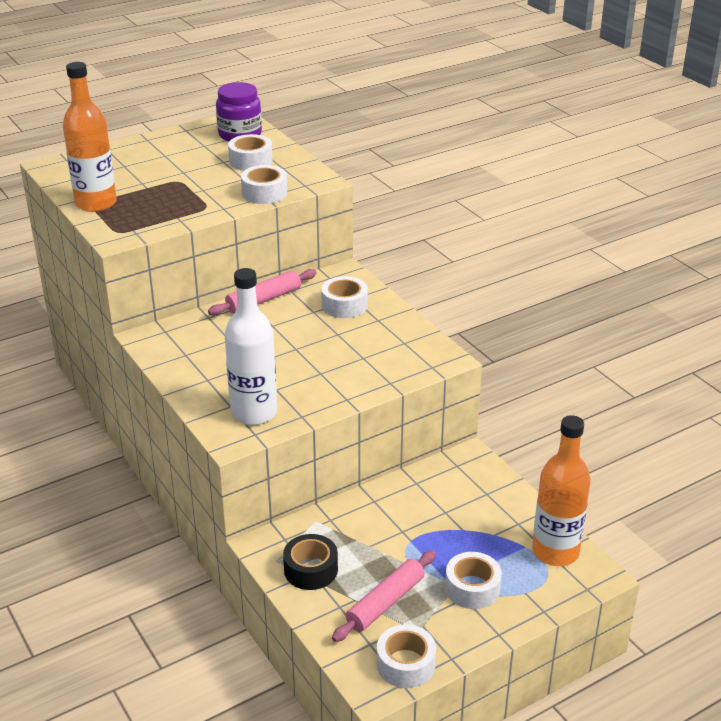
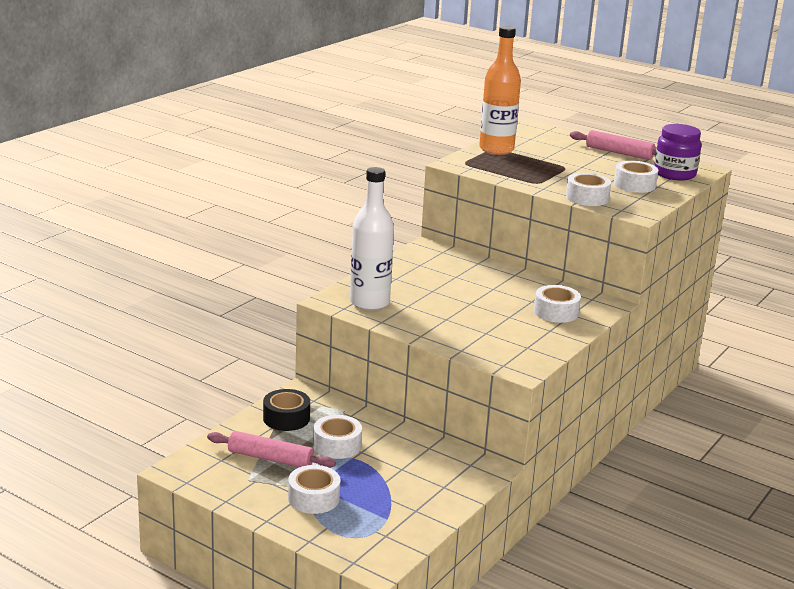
camera: 65 degrees right, 10 degrees down
(264, 300) = (526, 278): pink rolling pin -> pink rolling pin (619, 153)
(405, 664) = (207, 480): white tape -> white tape (337, 445)
(555, 552) = (391, 537): orange bottle -> none

